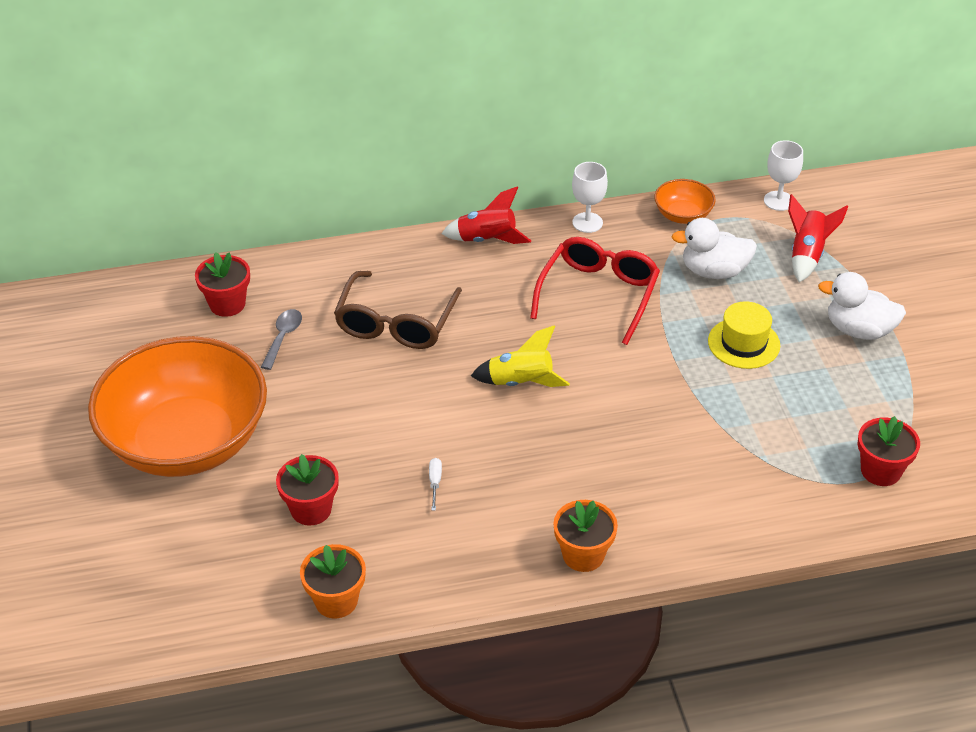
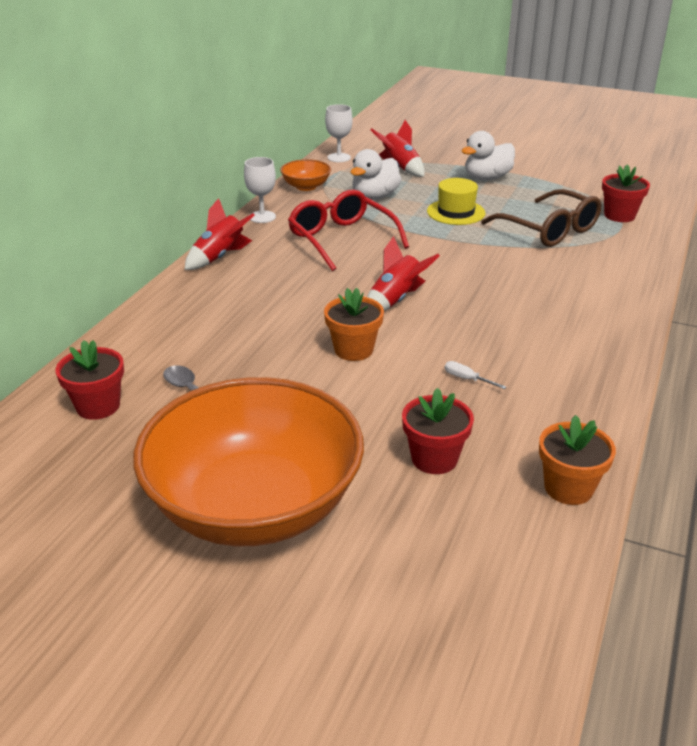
camera: 55 degrees left, 10 degrees down
(396, 323) = (254, 328): brown glasses -> brown glasses (549, 230)
(521, 383) = (396, 300): yellow rocket -> red rocket
(583, 555) = (611, 342): orange flower pot -> orange flower pot (353, 350)

